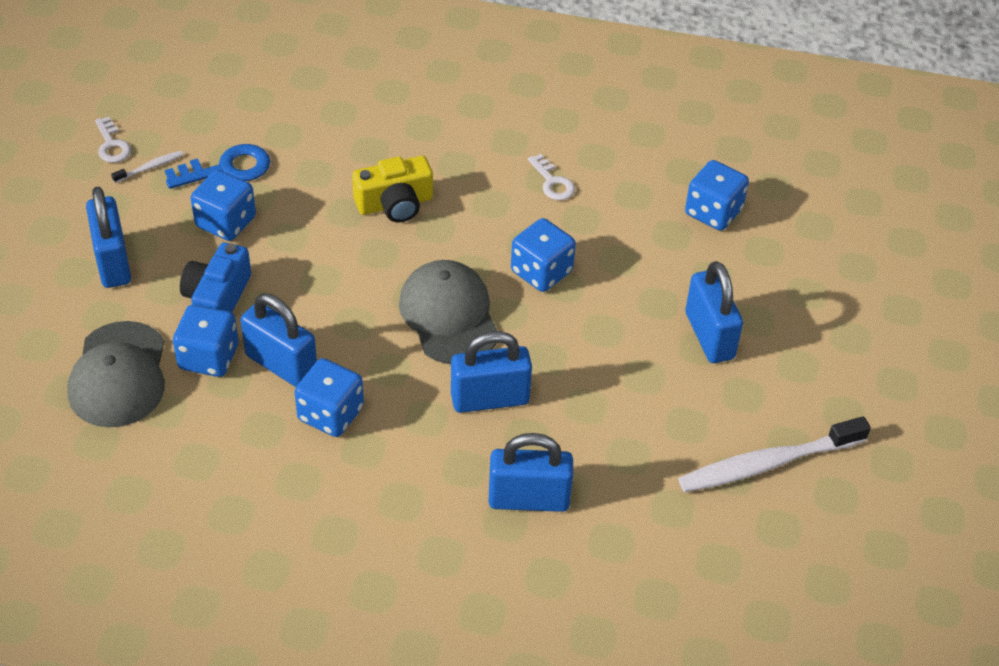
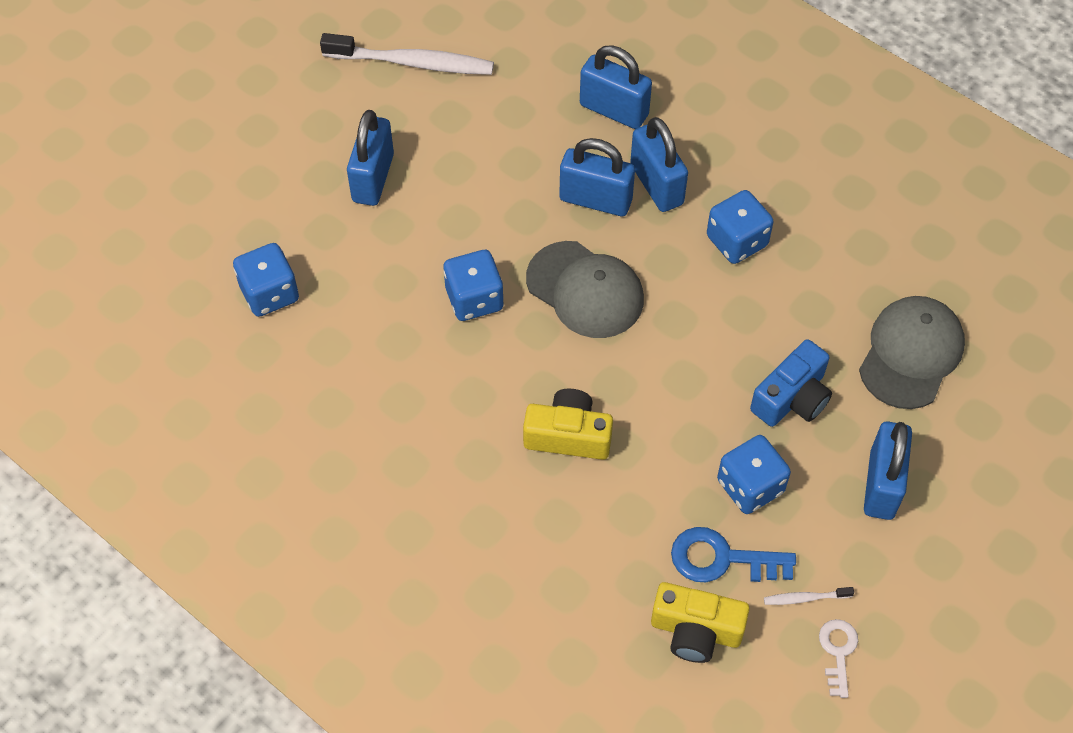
camera: 150 degrees left, 10 degrees up
(209, 357) = (822, 338): blue dice -> none
(226, 121) = (696, 631): none -> yellow camera
(281, 365) = (760, 304): blue padlock -> blue padlock (656, 184)
(449, 315) = (585, 290): grey cap -> grey cap turned 60 degrees counterclockwise
(552, 182) = (396, 393): white key -> none

